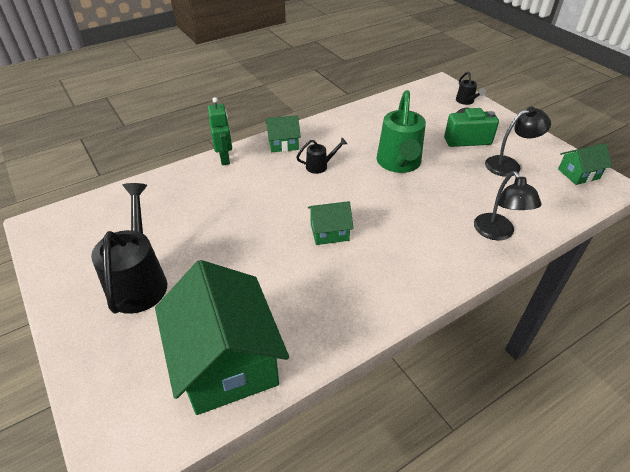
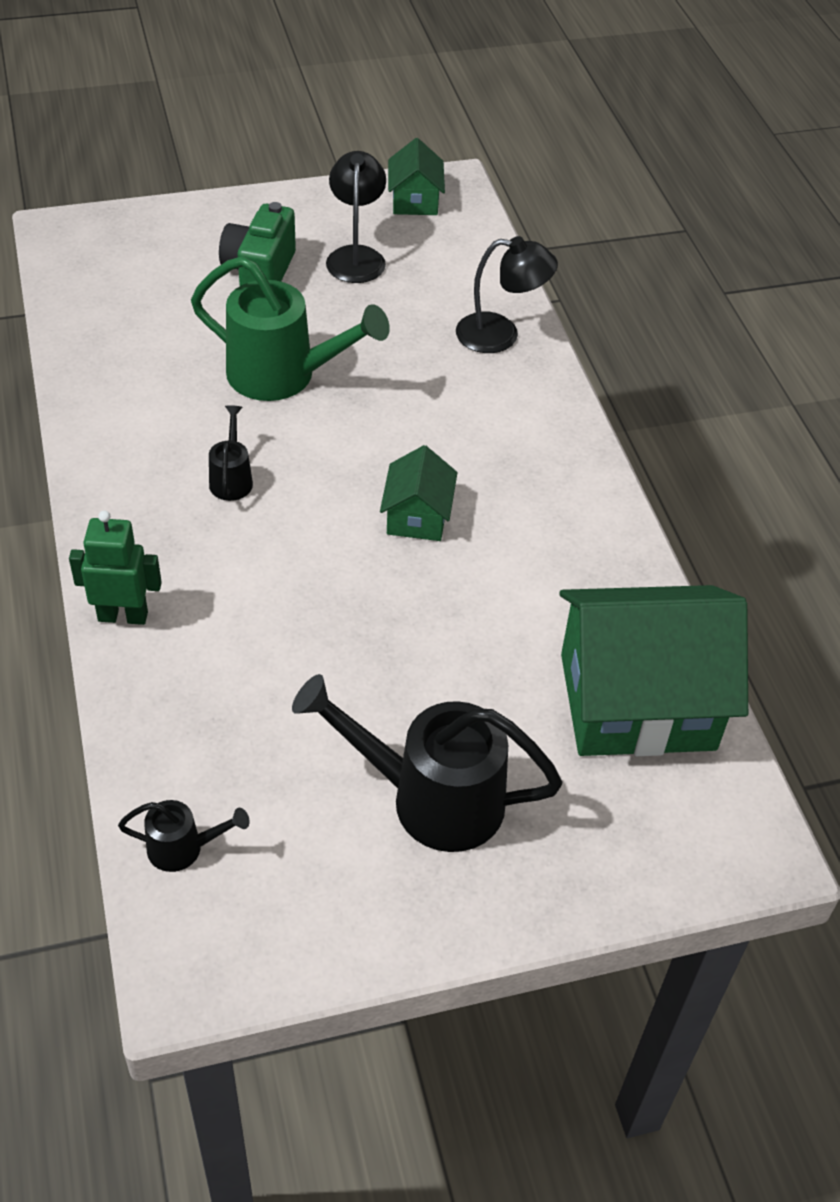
camera: 75 degrees left, 5 degrees up
(283, 144) = (126, 513): green house -> none
(466, 101) = (146, 225): black watering can -> black watering can (183, 848)

